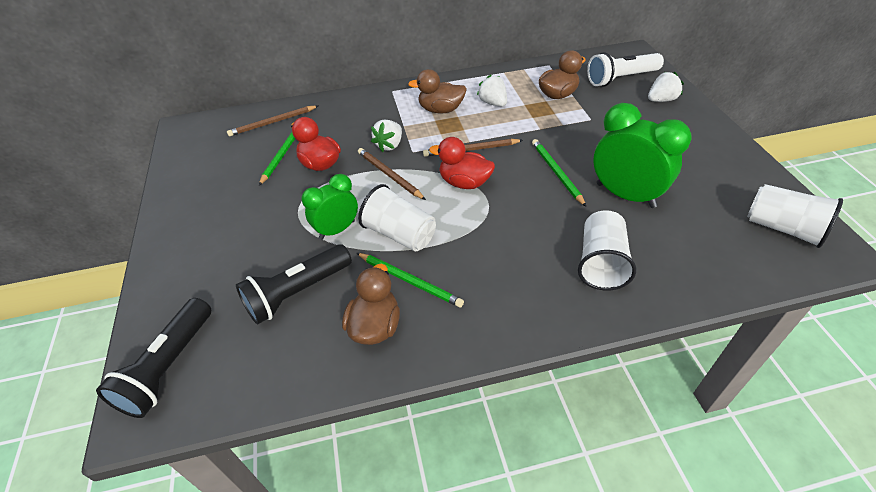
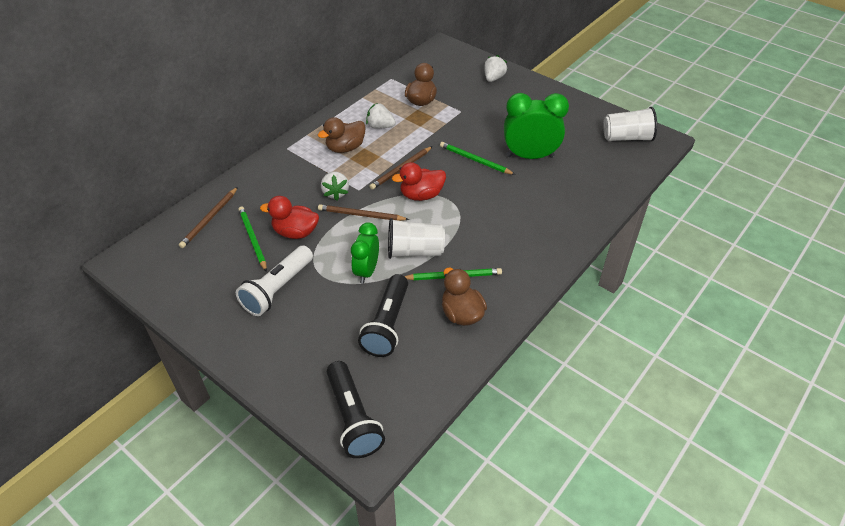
camera: 40 degrees left, 0 degrees up
(601, 263) = (553, 206): white cup -> none
(621, 78) = (453, 71): white flashlight -> white flashlight (277, 289)

